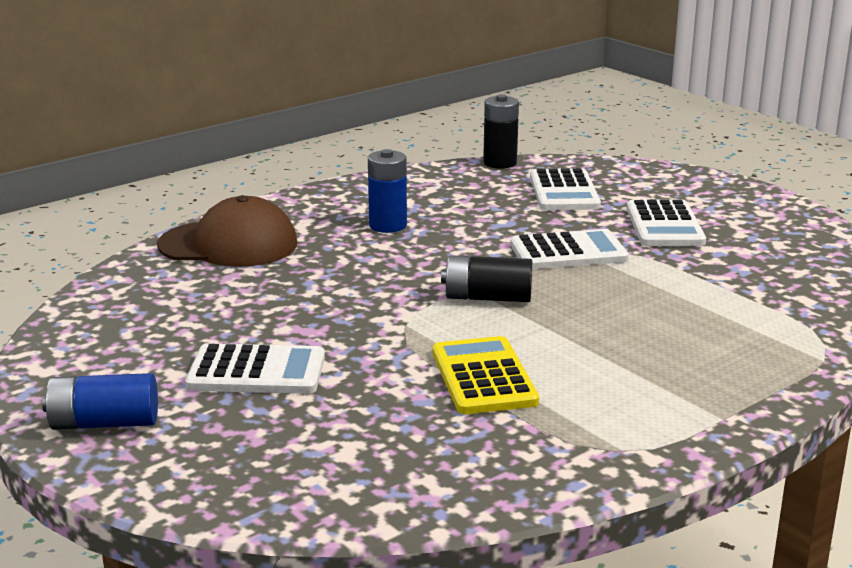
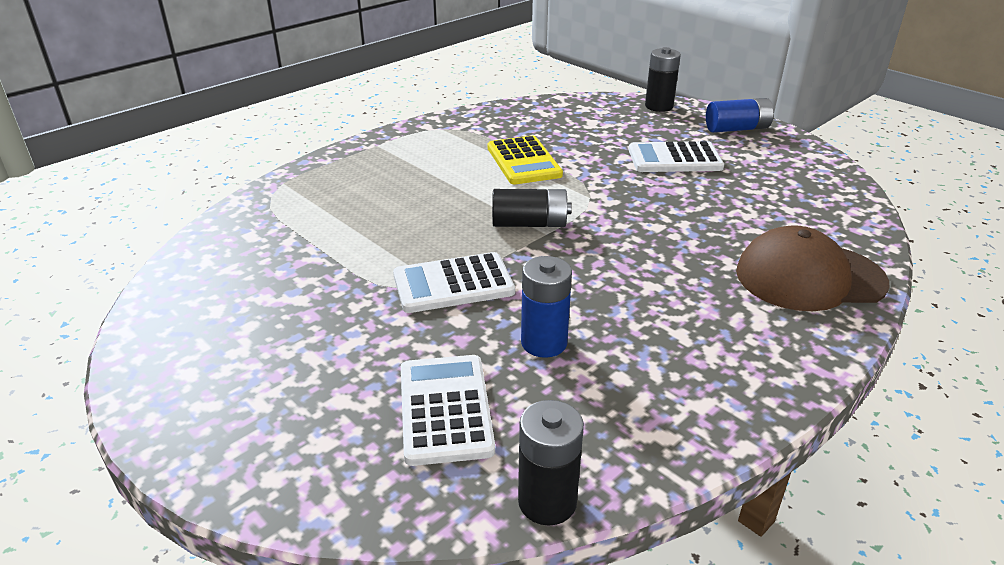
camera: 175 degrees right, 10 degrees up
(196, 486) = (659, 106): none -> black battery
(388, 225) = (660, 318): blue battery -> blue battery (544, 343)
(664, 225) = (331, 336): white calculator -> none

